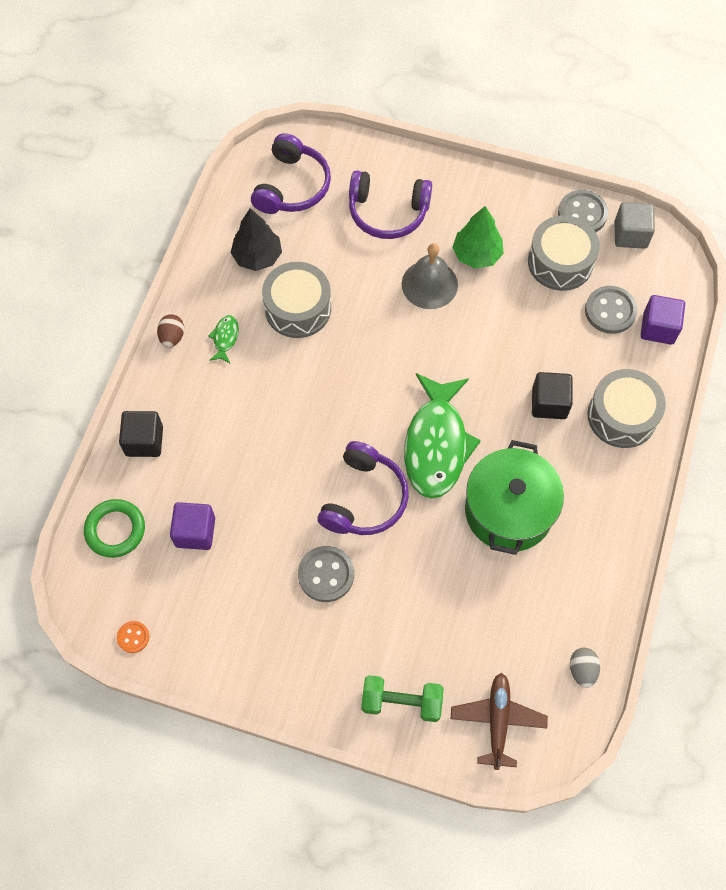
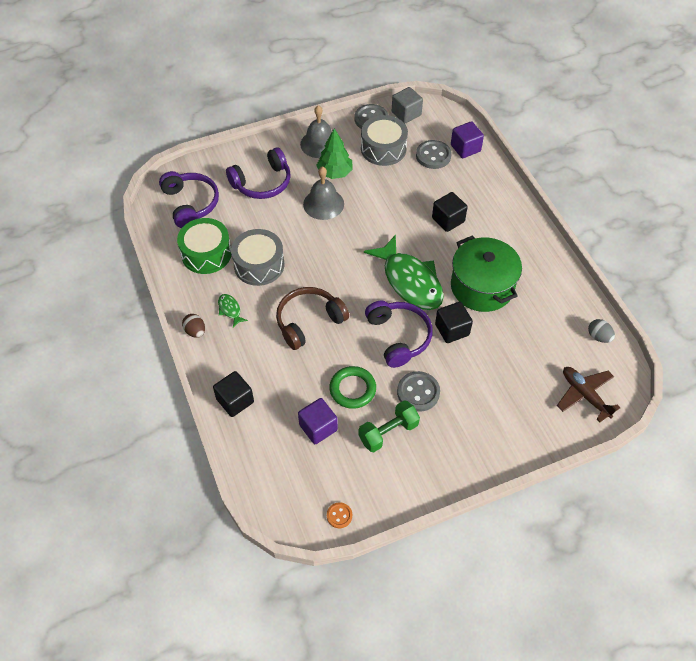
camera: 40 degrees left, 10 degrees down
(115, 530) = (266, 464): green ring -> green ring (352, 389)
(257, 257) = (206, 253): black tree -> green drum
(289, 411) = (309, 322): none -> brown headphones
(401, 702) = (527, 426): green dumbbell -> green dumbbell (388, 432)
(427, 534) = (452, 330): none -> black cube
(493, 206) = (319, 144): none -> grey bell
(622, 416) = (490, 201): grey drum -> none

